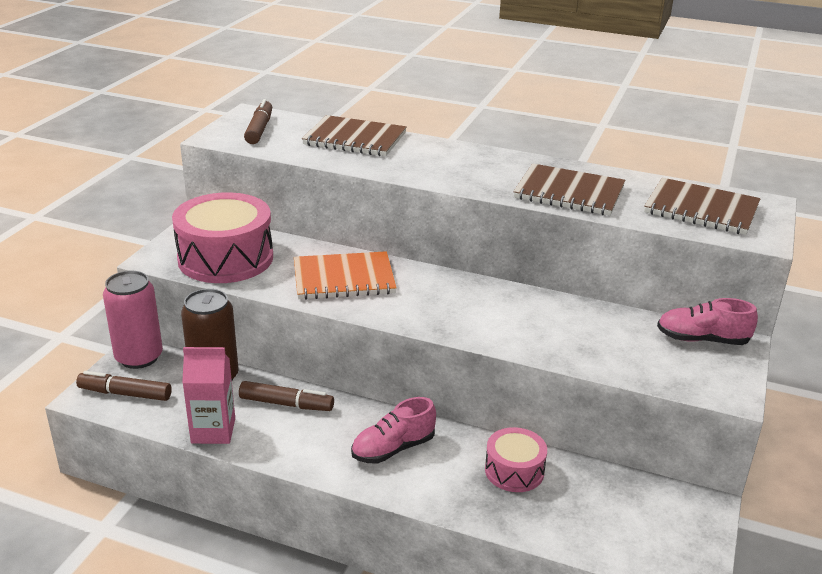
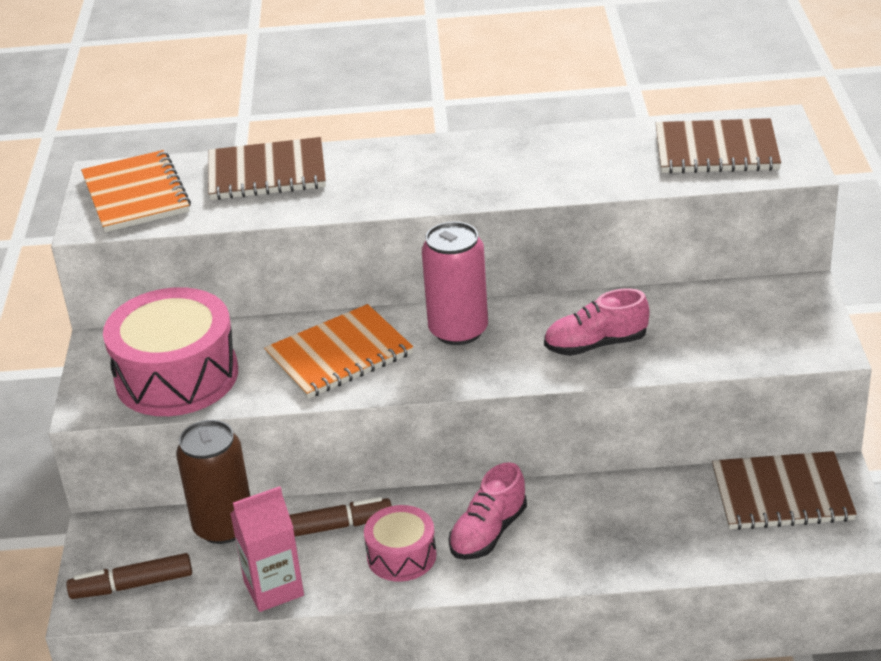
camera: 20 degrees left, 5 degrees up
(139, 357) = (111, 536): pink can -> pink can (458, 330)
(259, 129) = (136, 194): brown marker -> orange notebook
(514, 471) = (629, 509): pink drum -> pink drum (401, 556)
(569, 193) = (566, 172): brown notebook -> brown notebook (782, 494)
(702, 339) = (766, 297): pink shoe -> pink shoe (596, 344)

